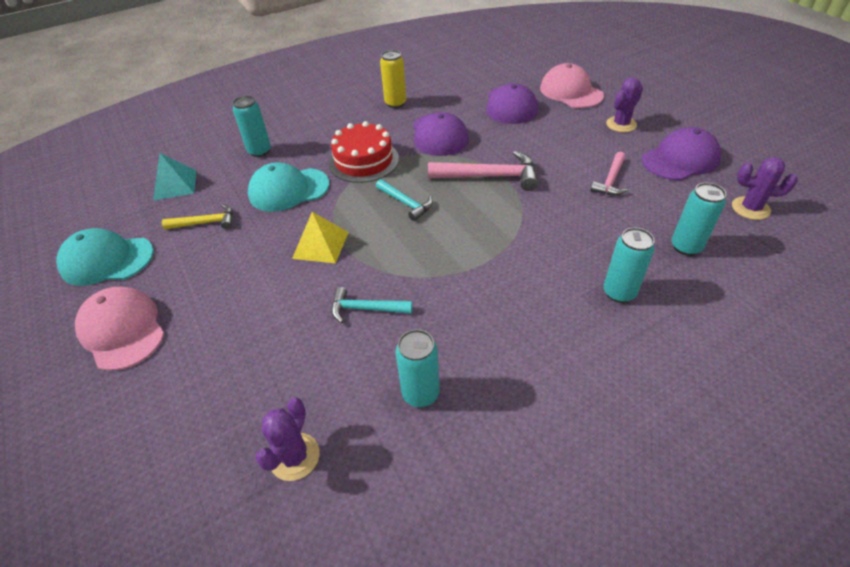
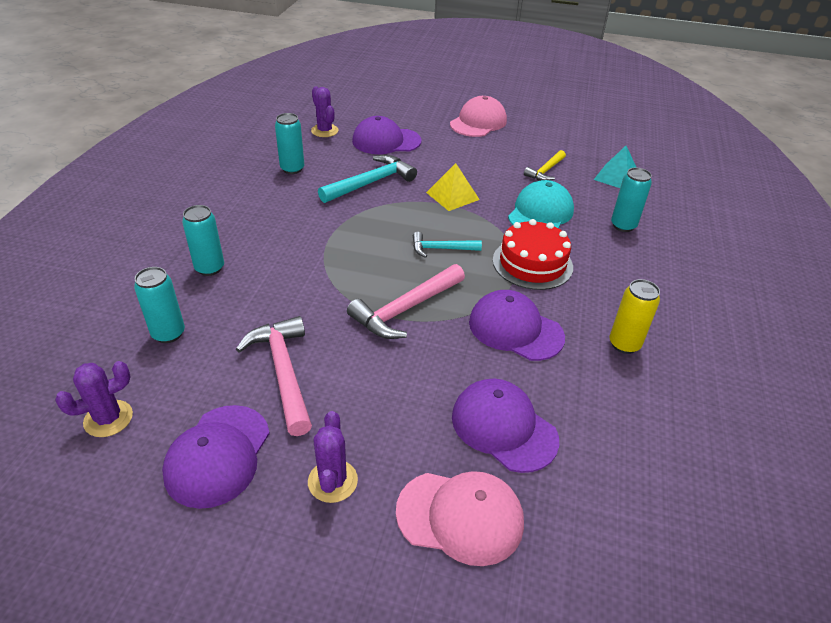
camera: 130 degrees right, 5 degrees down
(107, 260) = (552, 134): turquoise cap -> none
(122, 330) = (478, 122): pink cap -> pink cap turned 60 degrees counterclockwise
(258, 370) = (386, 141): none -> purple cap
(366, 309) = (371, 183): turquoise hammer -> turquoise hammer, size x1.66
(611, 180) = (283, 372): pink hammer -> pink hammer, size x1.66

